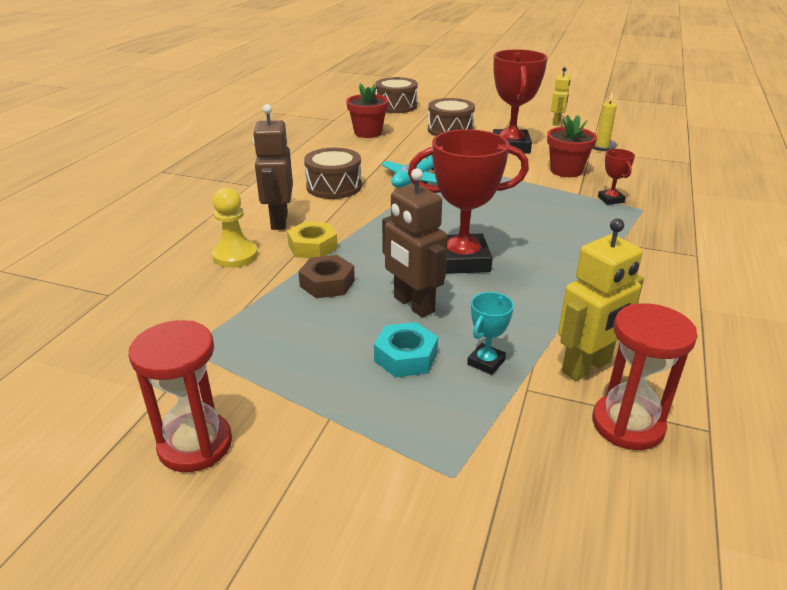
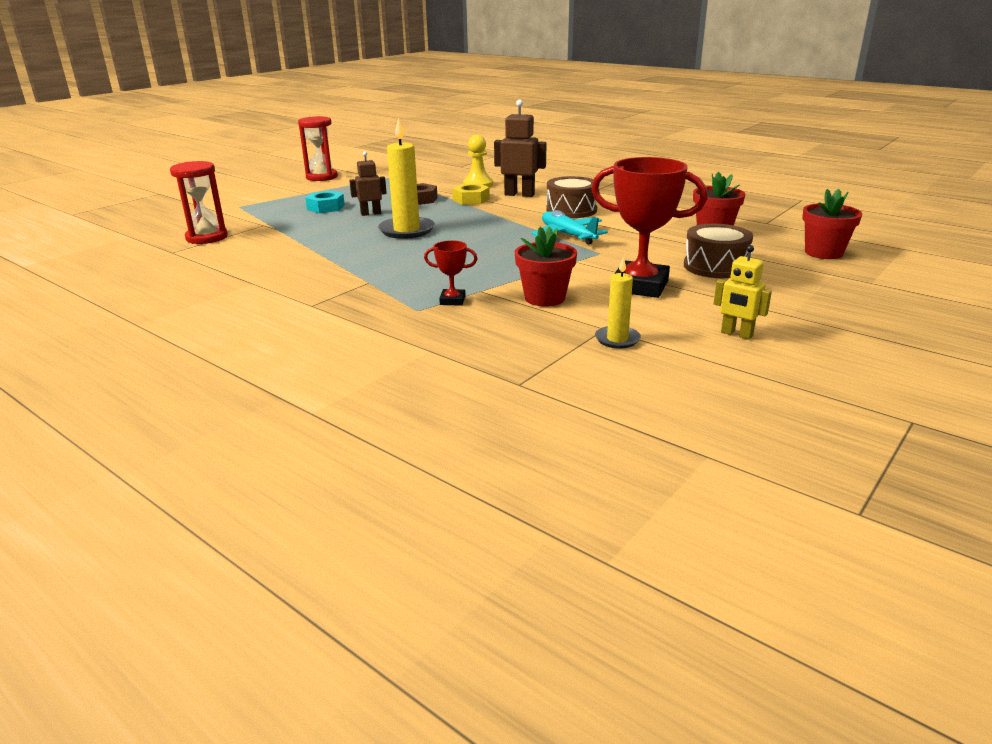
camera: 110 degrees right, 5 degrees down
(396, 106) = (823, 253): brown drum -> red flower pot
(413, 304) = (371, 214): brown robot -> brown robot, size x0.63
(462, 260) = (406, 230): red trophy -> yellow candle
(486, 362) = (296, 220): turquoise trophy -> none
(587, 367) = (256, 239): yellow robot -> none

